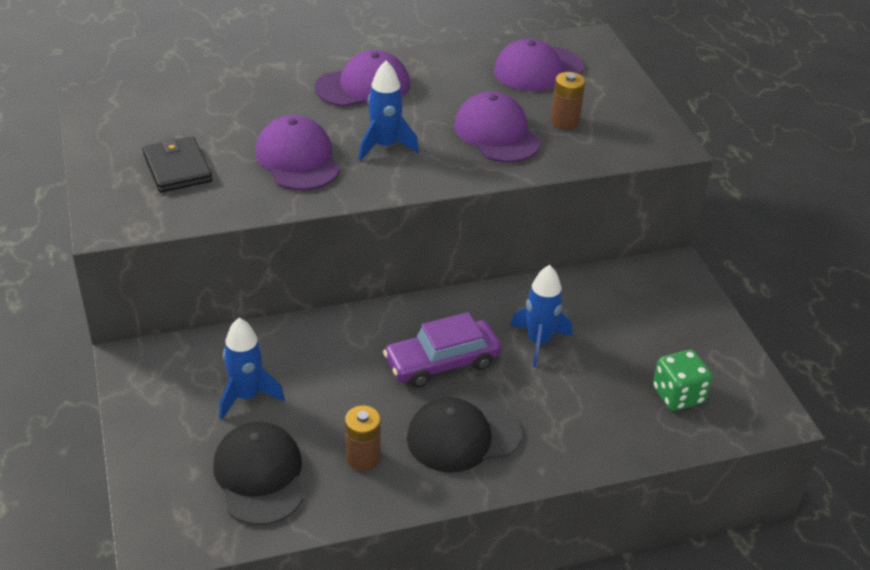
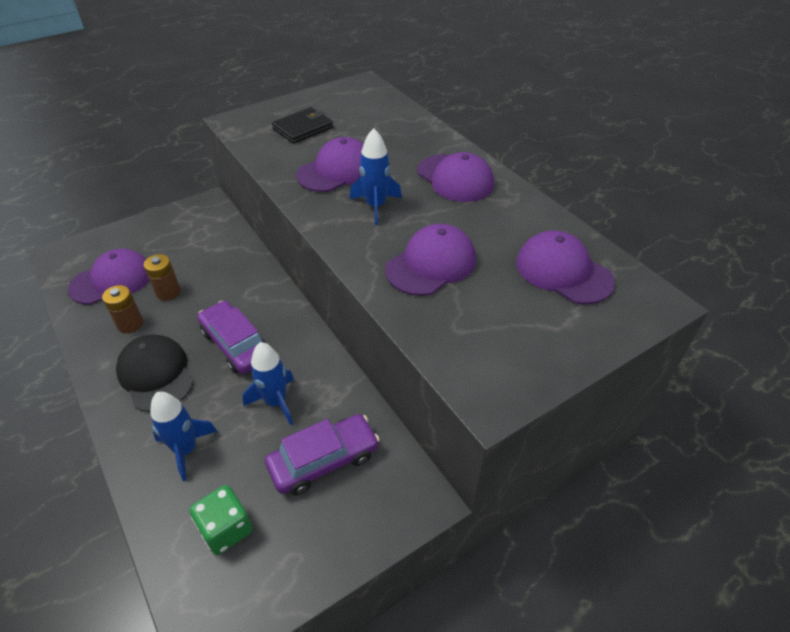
camera: 75 degrees right, 5 degrees up
(247, 396) = (183, 256): blue rocket -> blue rocket (186, 450)
(259, 476) = (112, 280): black cap -> purple cap
(564, 122) = (480, 306): brown battery -> brown battery (168, 292)
(620, 319) = (324, 460): none -> purple car

